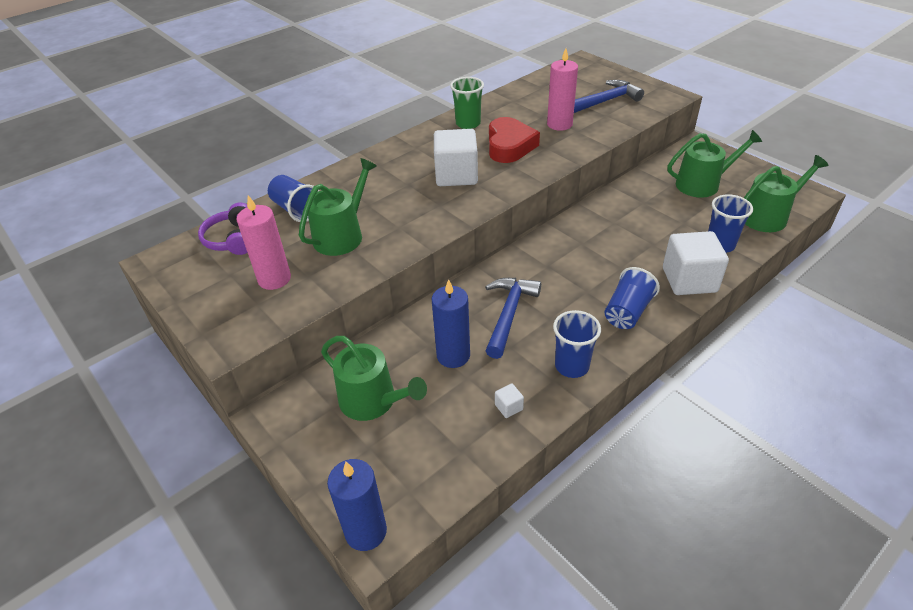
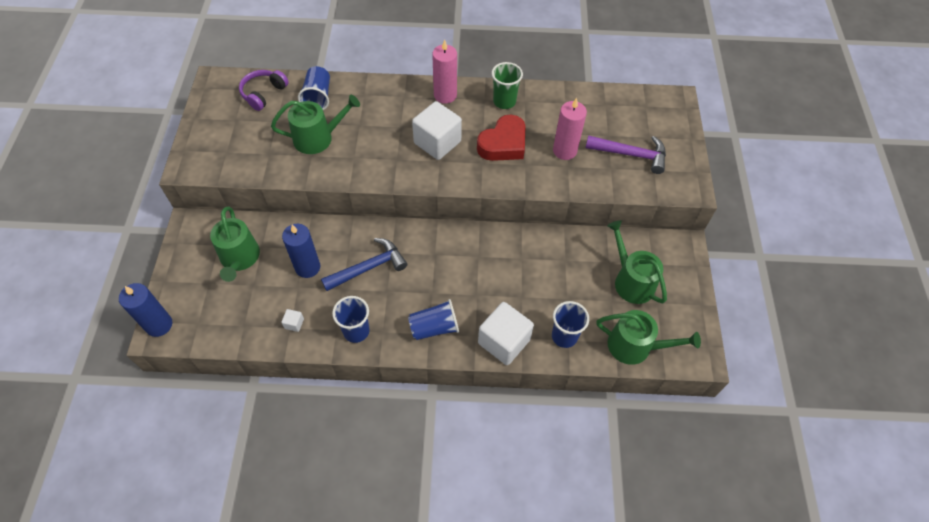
camera: 40 degrees right, 15 degrees up
(274, 279) = (251, 141): pink candle -> pink candle (445, 95)
(605, 101) = (630, 155): blue hammer -> purple hammer
(702, 184) = (631, 281): green watering can -> green watering can turned 150 degrees counterclockwise

